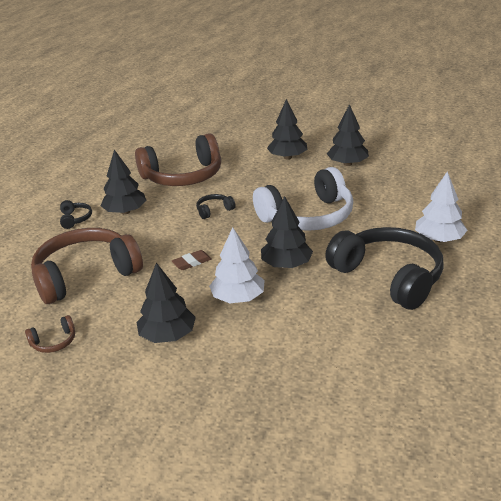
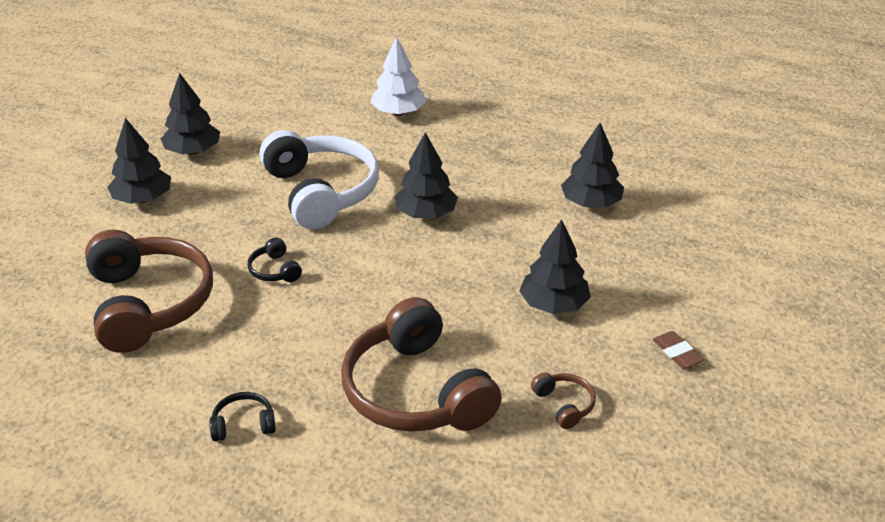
camera: 90 degrees left, 5 degrees up
(125, 212) = (242, 364): black tree -> black tree (591, 203)
(192, 262) = (405, 289): brown eraser -> brown eraser (677, 353)
(238, 298) = (487, 251): white tree -> none
(389, 277) = (462, 150): black headphones -> none

